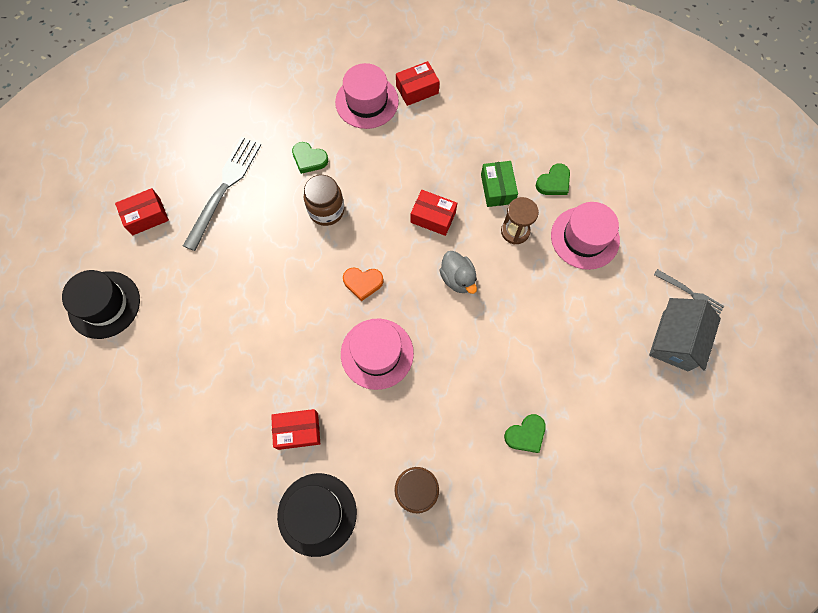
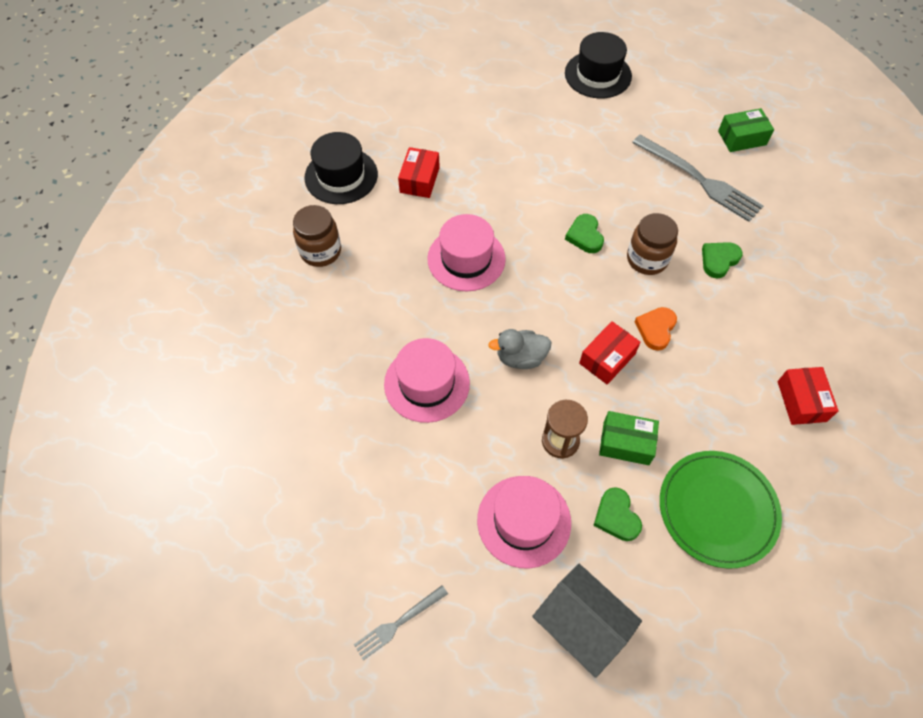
camera: 110 degrees right, 10 degrees down
(146, 216) = (683, 116): red box -> none
(163, 164) = (742, 138): none -> green box
(363, 283) = (548, 268): orange heart -> orange heart (656, 329)
(367, 102) = (791, 339): pink hat -> pink hat (427, 383)
(520, 125) = (717, 509): none -> green plate
(526, 434) = (323, 360): green heart -> green heart (585, 236)
(675, 340) = (347, 569): grey house -> grey house (581, 625)

